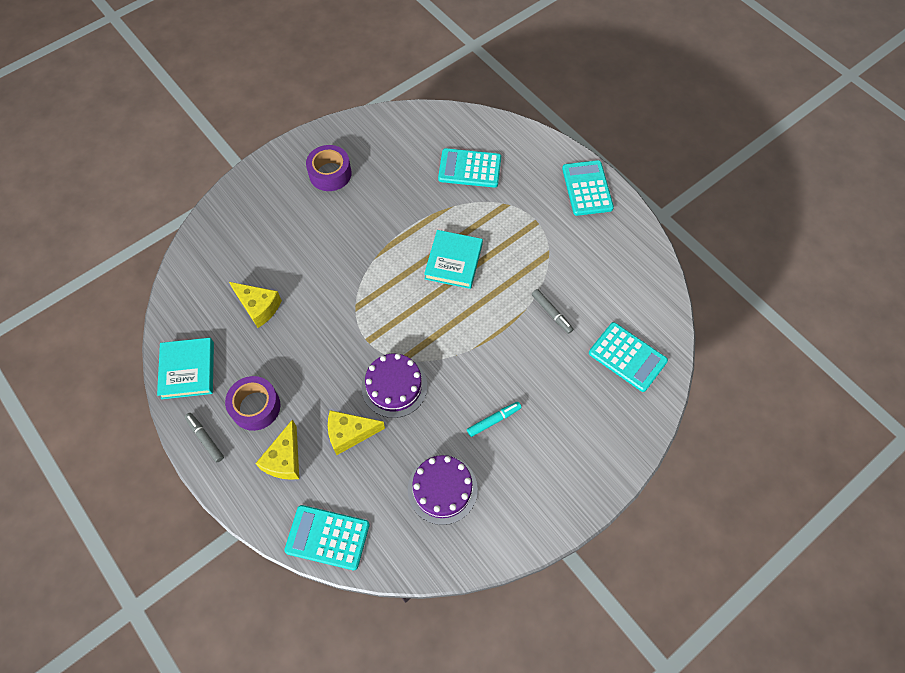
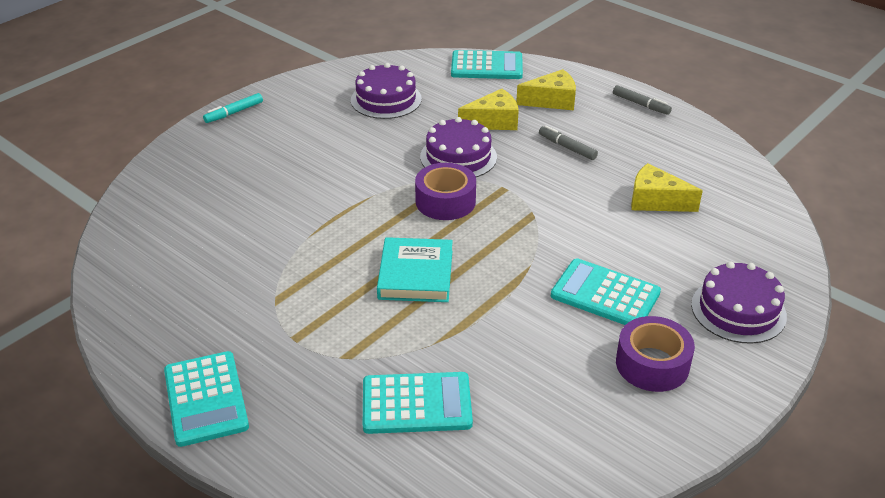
camera: 170 degrees right, 25 degrees down
(188, 370) = (698, 144): turquoise book -> none
(255, 407) = (604, 128): purple tape -> purple tape (445, 201)
(259, 202) = (738, 310): none -> purple cake
(285, 459) = (552, 101): yellow cheese -> yellow cheese turned 75 degrees clockwise
(494, 420) = (339, 145): turquoise marker -> turquoise marker (234, 113)
(551, 313) = (272, 237): grey marker -> grey marker (567, 147)
(627, 357) = (175, 208): turquoise calculator -> turquoise calculator (605, 294)

